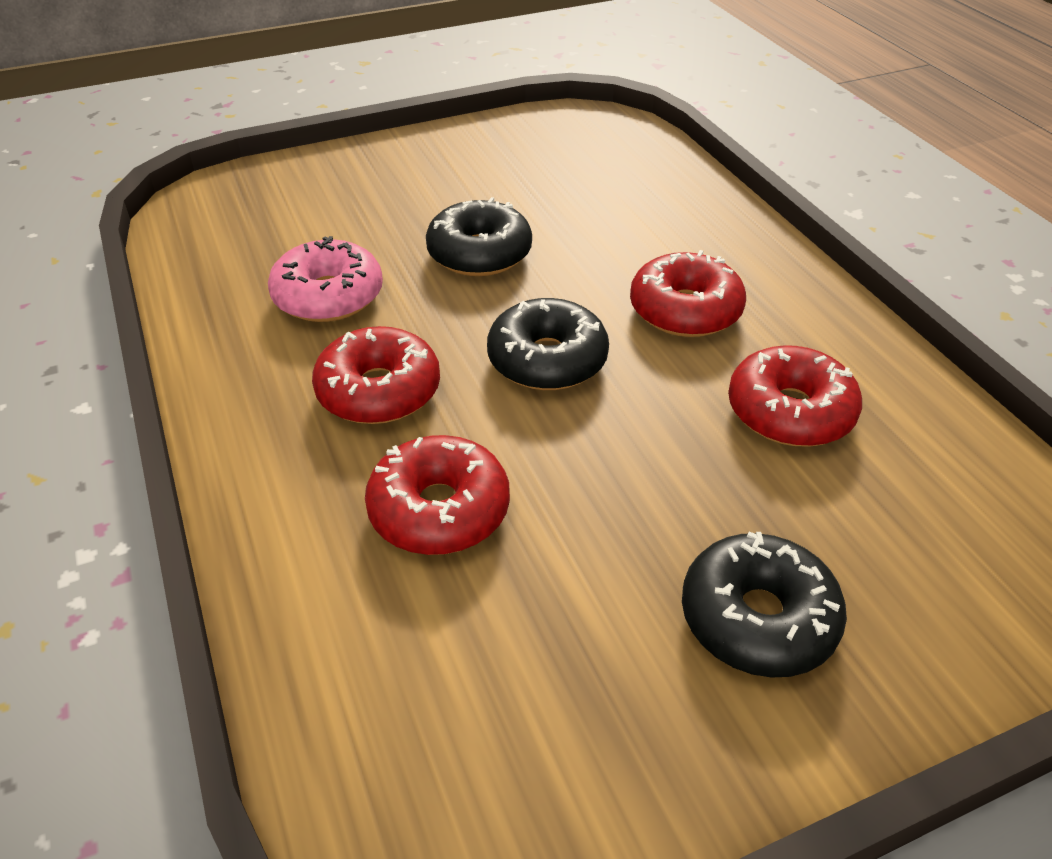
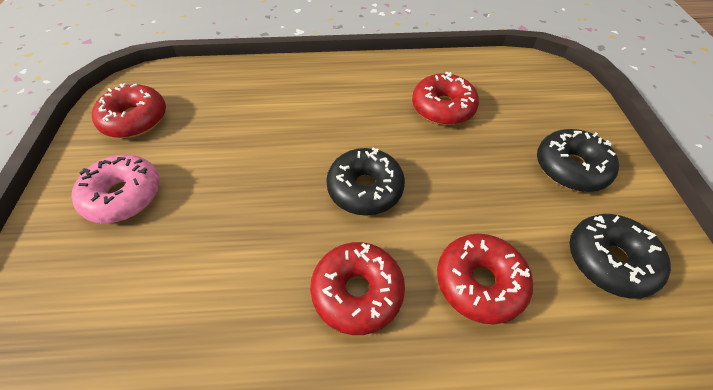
camera: 70 degrees left, 10 degrees up
(328, 296) = (228, 303): pink donut -> pink donut (124, 195)
(479, 253) = (237, 191): black donut -> black donut (609, 260)
(685, 310) = (350, 115): red donut -> red donut (135, 119)

